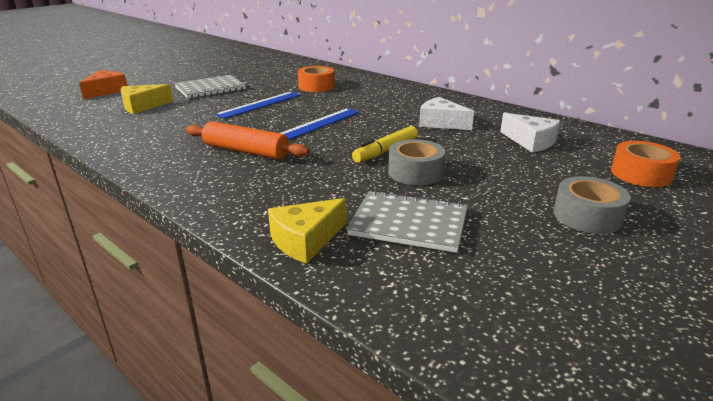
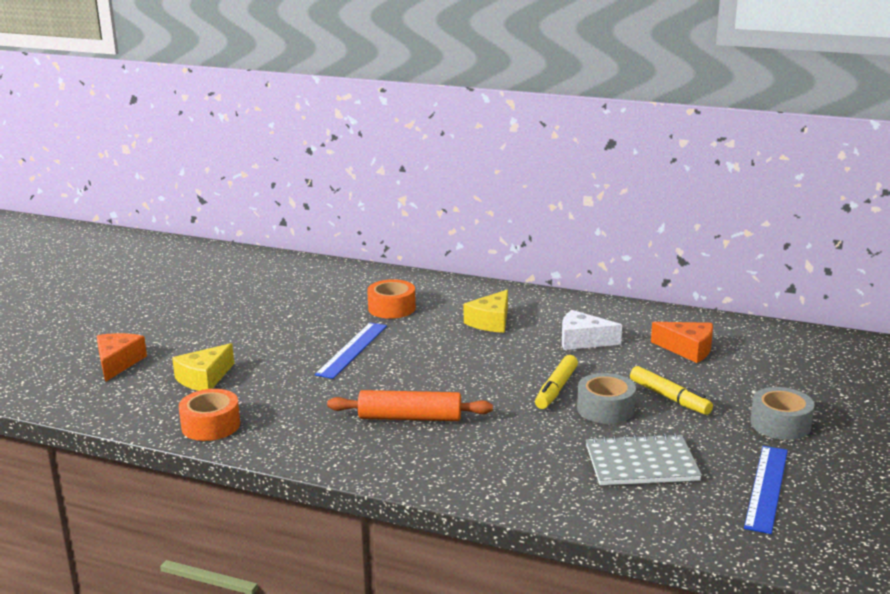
camera: 20 degrees left, 5 degrees down
(210, 88) = (258, 334): grey notebook -> none
(306, 240) = (568, 498): yellow cheese -> yellow cheese (491, 322)
(318, 124) = (451, 366): blue ruler -> blue ruler (766, 488)
(484, 174) = (669, 398): none -> yellow marker
(530, 141) = (687, 349): white cheese -> orange cheese
(641, 174) = (803, 370): orange tape -> orange tape (211, 425)

